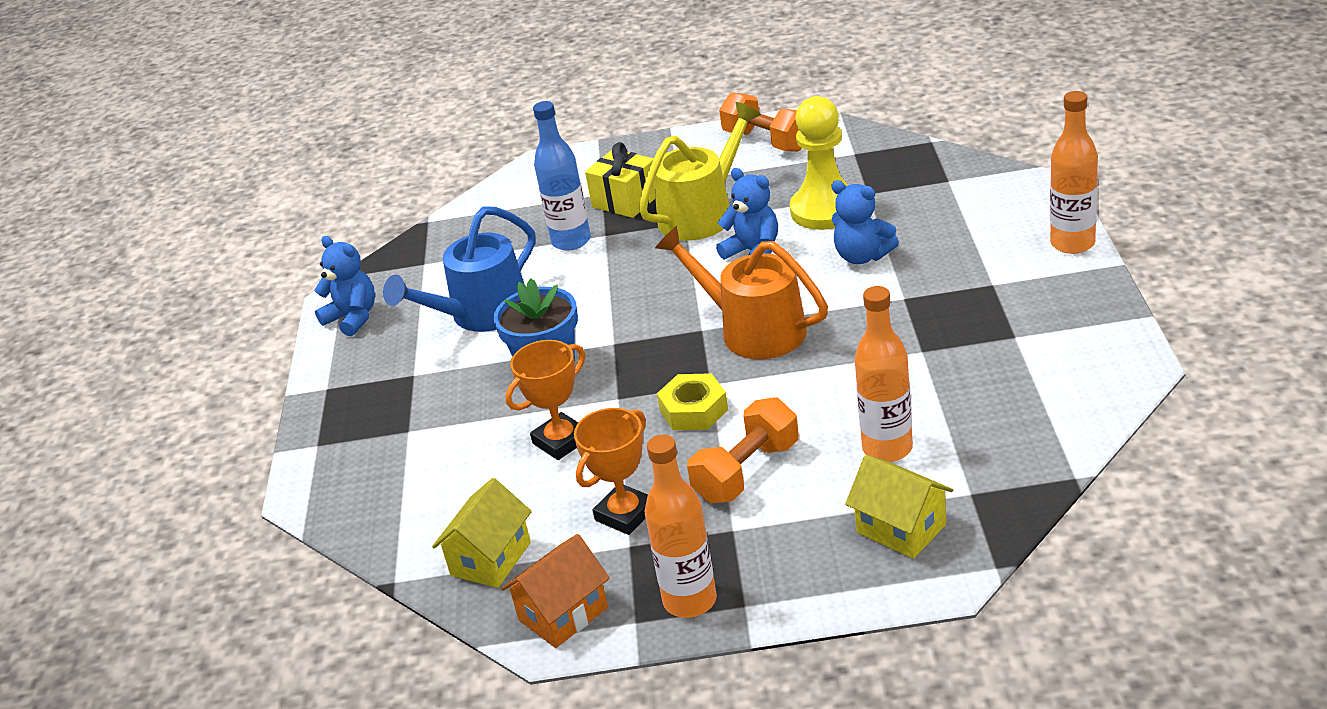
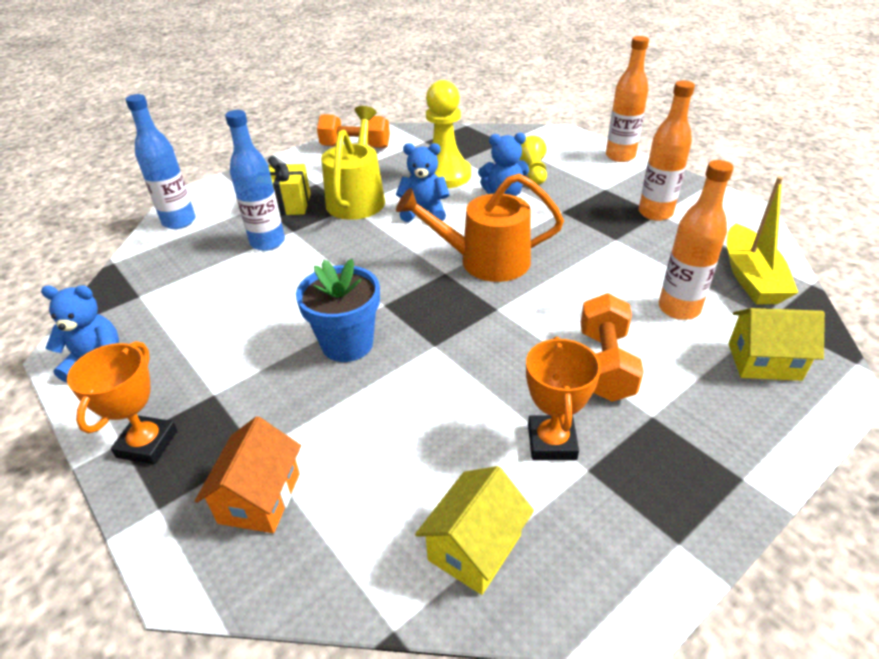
camera: 40 degrees left, 5 degrees up
(482, 314) = (238, 319): blue watering can -> none
(491, 559) = (475, 547): yellow house -> yellow house turned 45 degrees clockwise
(513, 191) = (179, 221): none -> blue bottle
(561, 441) = (423, 400): orange trophy -> orange trophy (147, 444)
(563, 614) = (607, 571): orange house -> orange house (259, 498)
(690, 600) = (698, 497): orange bottle -> orange bottle (655, 213)
(694, 410) = (508, 332): yellow nut -> none
(932, 236) = (533, 172): none -> yellow pawn
(1014, 445) = (751, 277): none -> yellow boat

